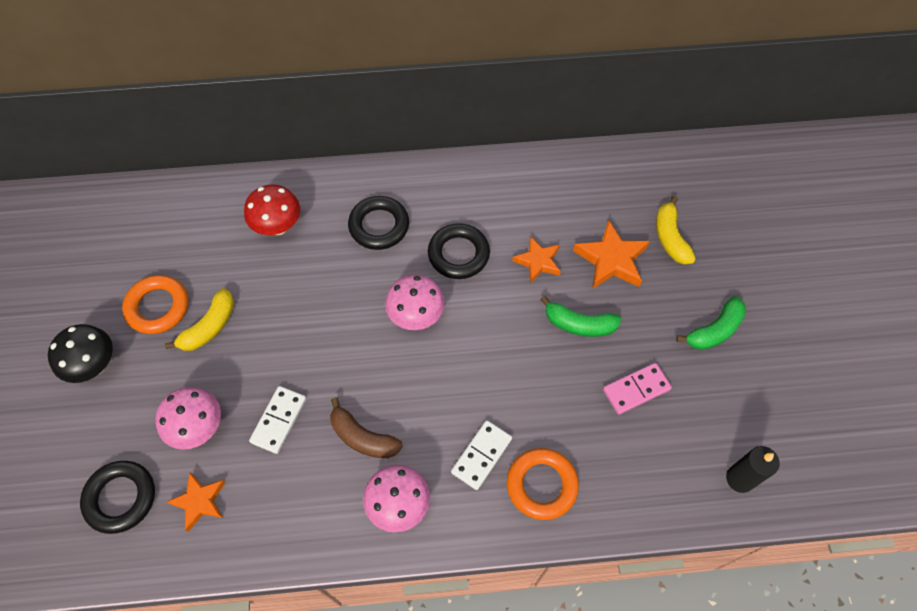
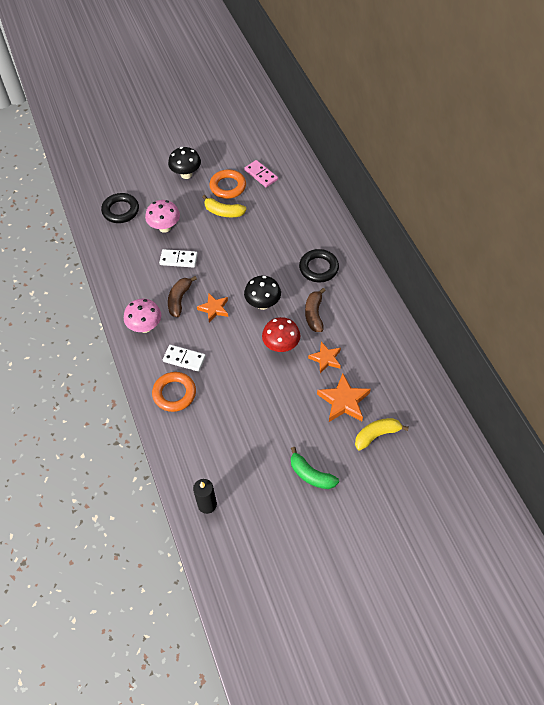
camera: 75 degrees right, 5 degrees down
(199, 501) = (126, 241): orange star -> orange star (214, 309)
(278, 226) = (298, 220): red mushroom -> red mushroom (281, 346)
(416, 316) = (263, 304): pink mushroom -> black mushroom
(458, 254) = (314, 314): black ring -> brown banana
(579, 324) = (287, 392): green banana -> none
(636, 389) = (251, 433): pink domino -> pink domino (261, 175)

